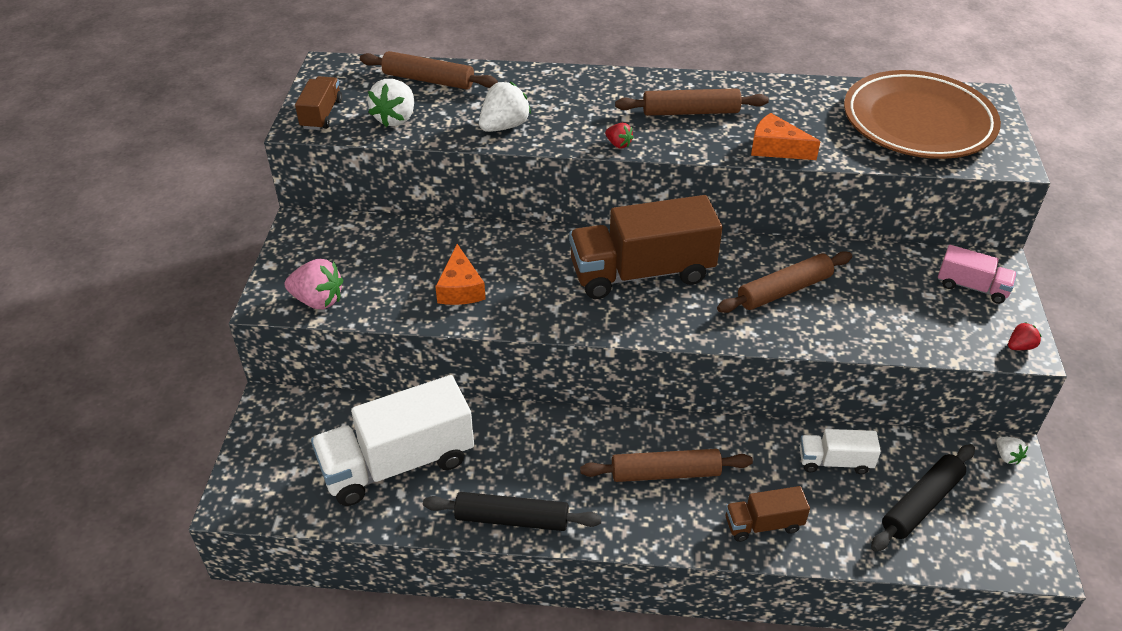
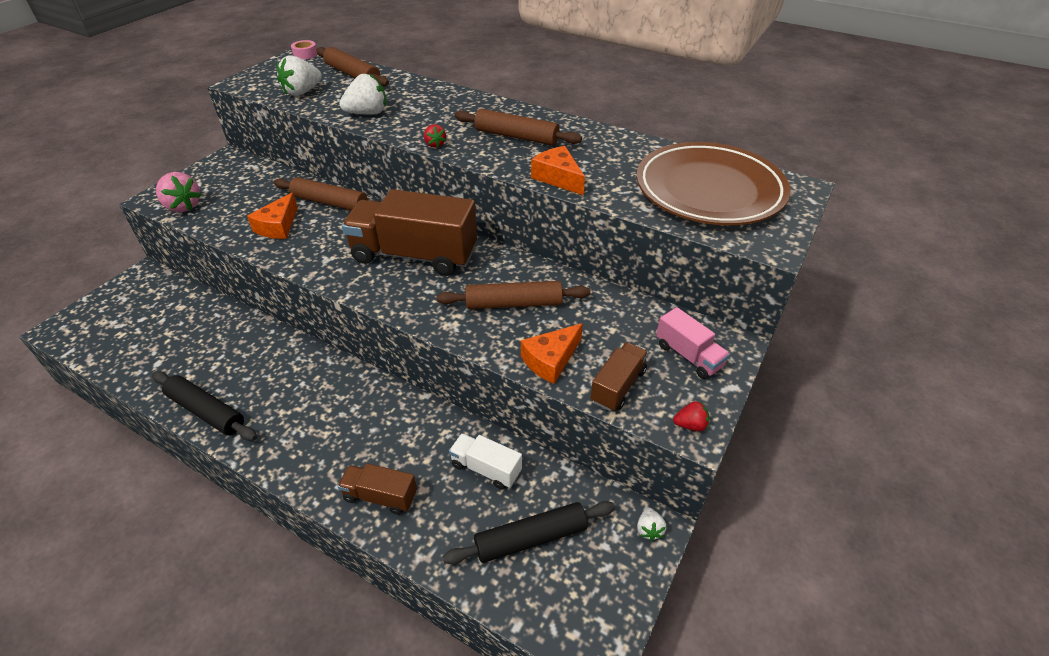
camera: 25 degrees right, 0 degrees up
(321, 114) = (260, 79): brown truck -> brown truck (618, 386)
(336, 66) = (305, 54): none -> pink tape
(398, 463) = (176, 342): white truck -> none
(665, 473) = (344, 422): brown rolling pin -> brown rolling pin (330, 203)
(864, 332) = (551, 360): none -> orange cheese

